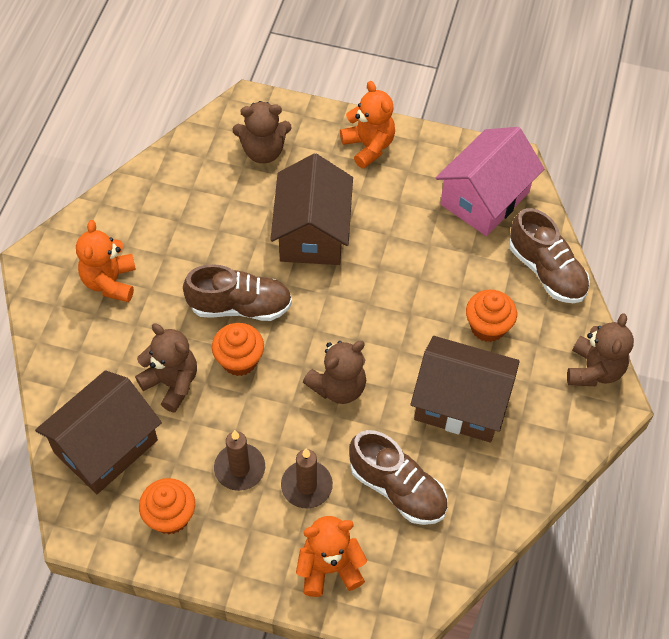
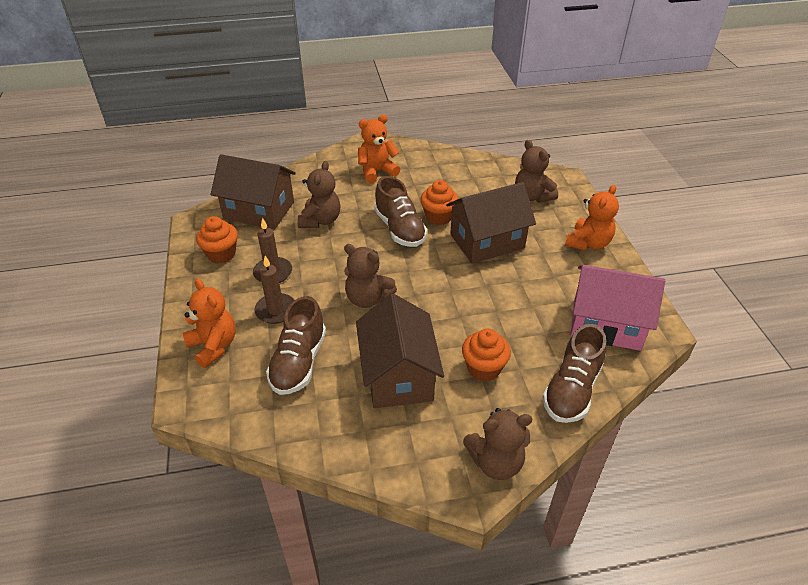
camera: 65 degrees right, 15 degrees down
(239, 360) = (357, 243): orange cupcake -> orange cupcake (438, 217)

